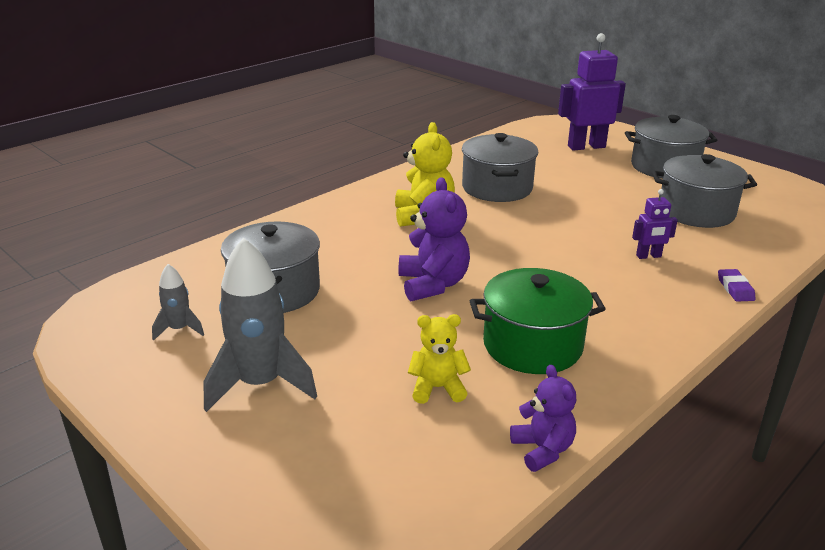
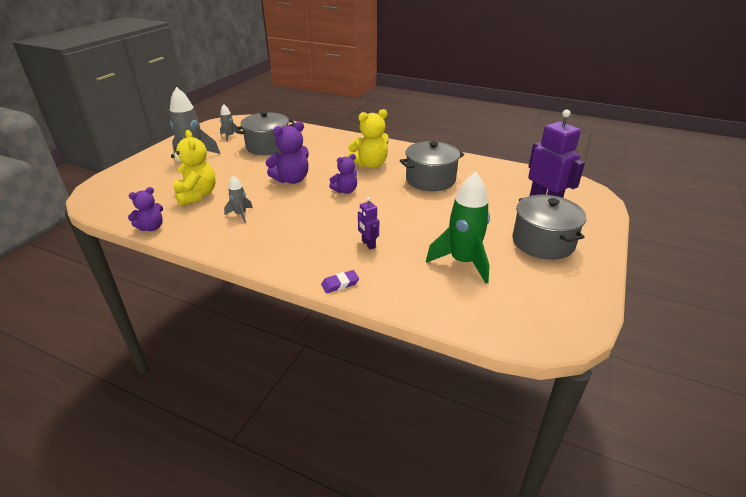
camera: 70 degrees right, 5 degrees up
(437, 388) = (197, 195): yellow teddy bear -> yellow teddy bear, size x1.57
(496, 247) = (345, 191): none -> purple teddy bear
(532, 345) = (240, 215): green pot -> grey rocket
(696, 211) = (462, 262): grey pot -> green rocket

